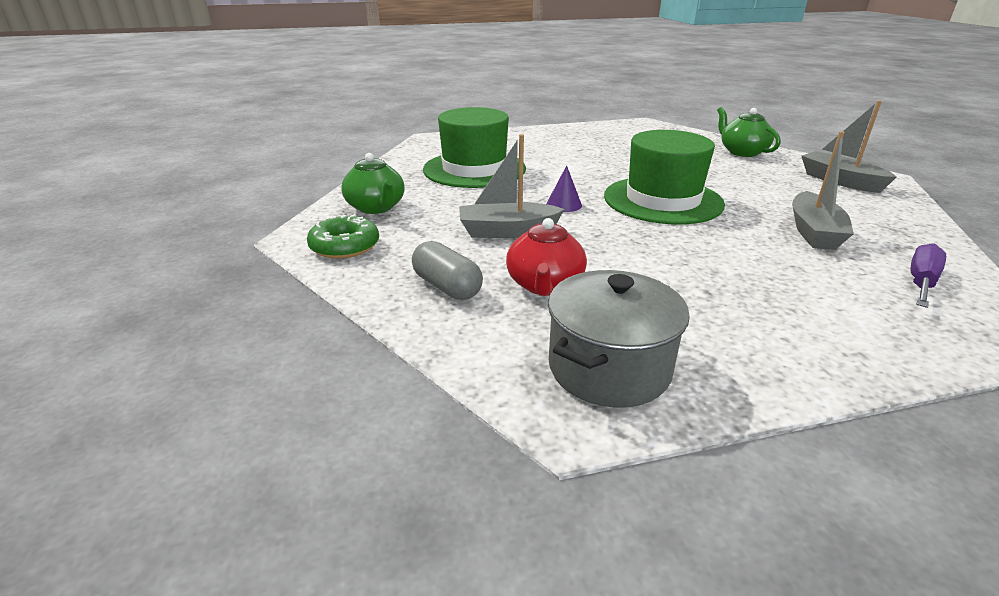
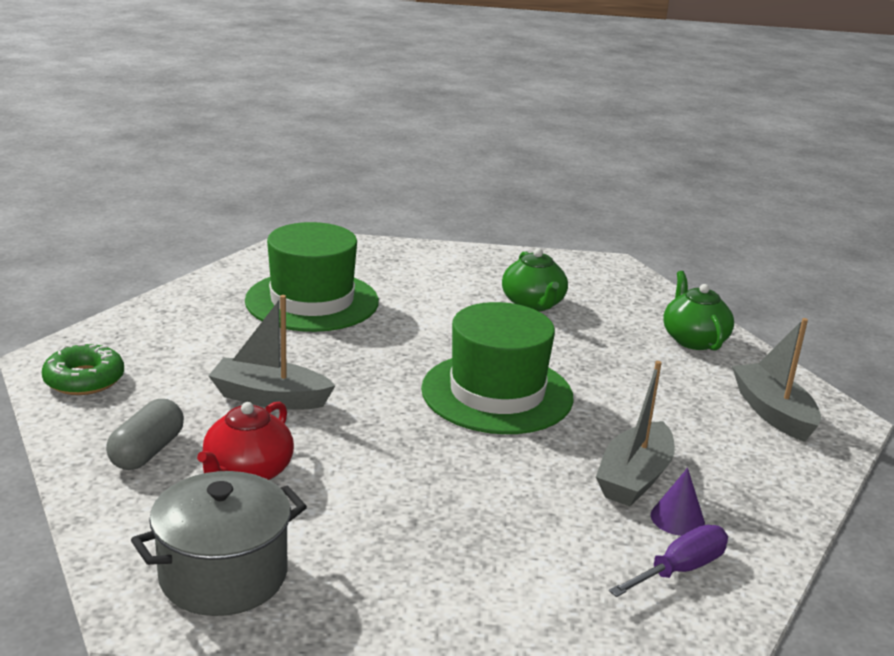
camera: 15 degrees right, 5 degrees down
(376, 207) = (155, 335): green teapot -> green teapot (533, 304)
(447, 287) = (147, 452): grey capsule -> grey capsule turned 45 degrees clockwise
(564, 204) = (369, 375): purple cone -> purple cone (677, 518)

